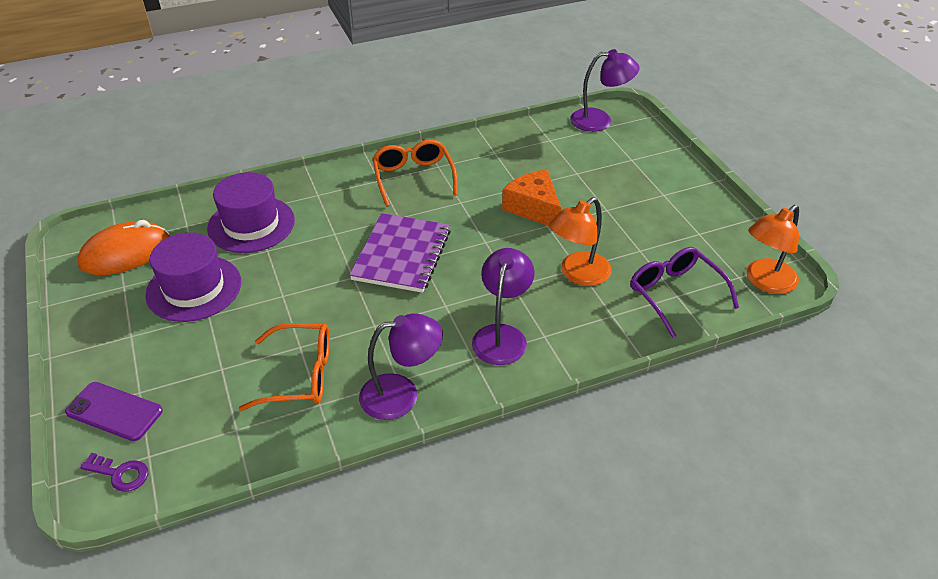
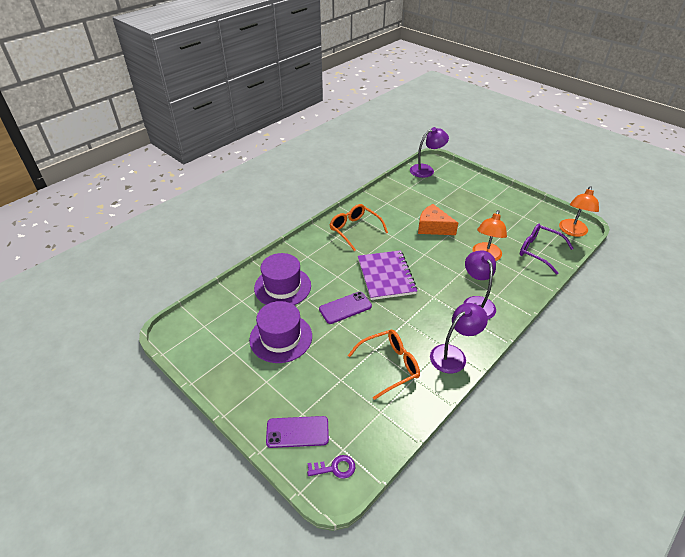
camera: 25 degrees left, 0 degrees up
(126, 253) = (216, 331): orange mouse -> none
(308, 278) = (345, 308): none -> purple phone

